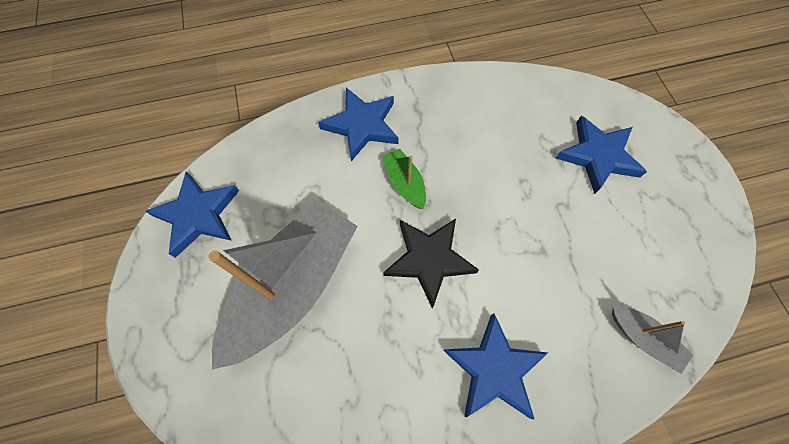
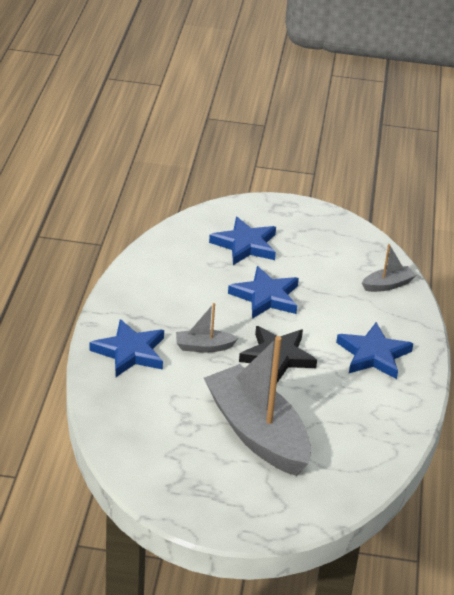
camera: 70 degrees left, 30 degrees down
(198, 215) = (155, 473): blue star -> blue star (266, 297)
(405, 183) = (204, 347): green boat -> grey boat

